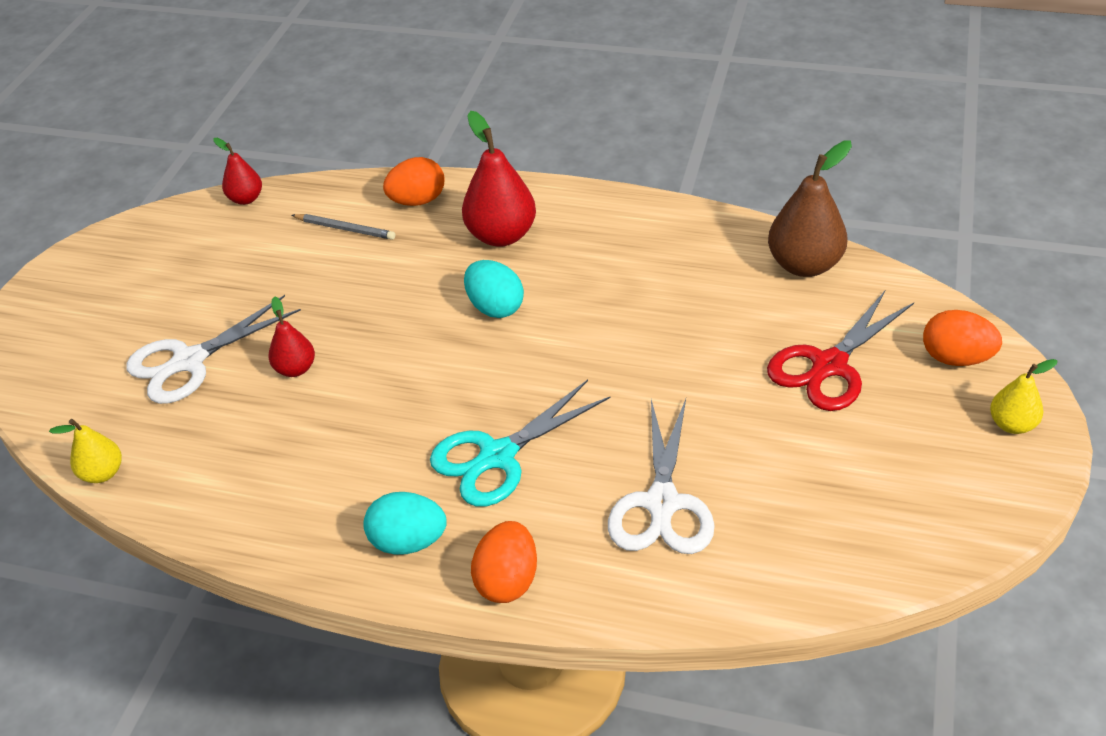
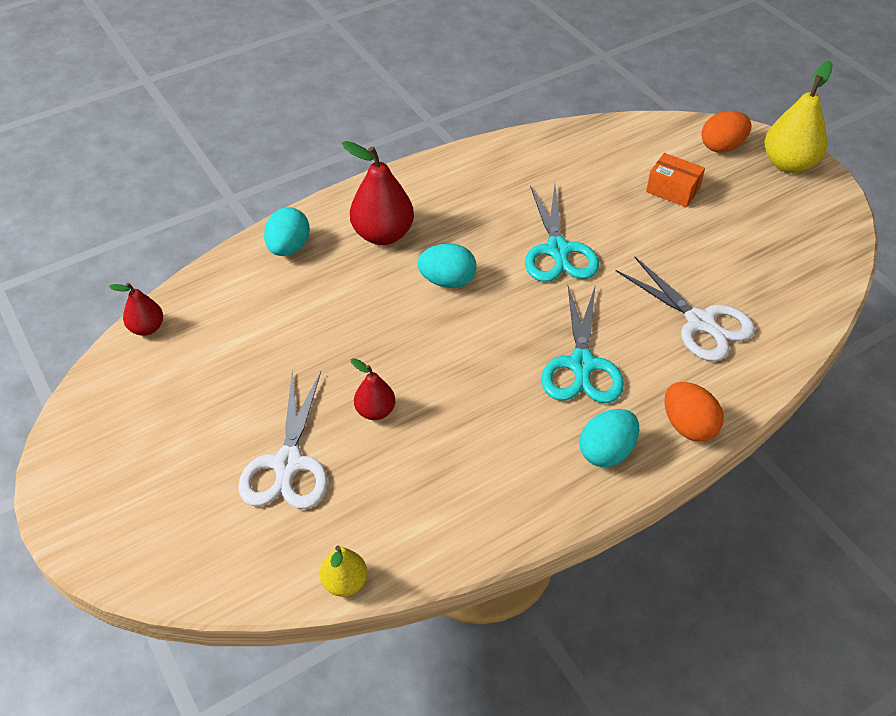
camera: 50 degrees left, 5 degrees up
(345, 229) = (263, 299): grey pencil -> none
(417, 201) = (289, 248): orange egg -> turquoise egg
(627, 345) = (558, 250): none -> turquoise scissors
(804, 265) = (584, 142): brown pear -> none
(829, 365) = (673, 190): red scissors -> orange box
(1012, 424) = (788, 164): yellow pear -> yellow pear, size x1.78

